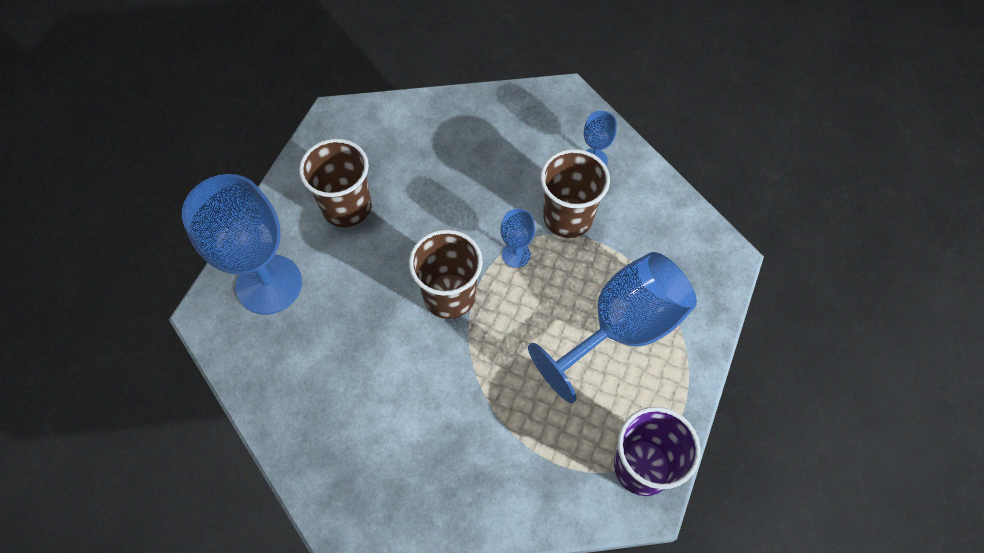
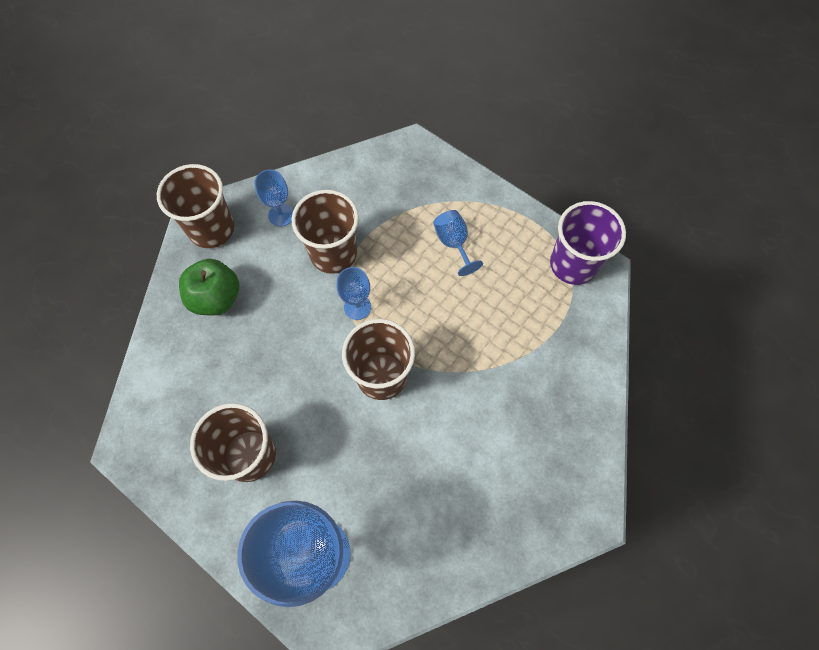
camera: 75 degrees left, 5 degrees up
(488, 135) = (216, 298): none -> green apple
(557, 109) = (211, 229): none -> brown cup
(621, 329) = (453, 243): blue goblet -> blue goblet, size x0.45

